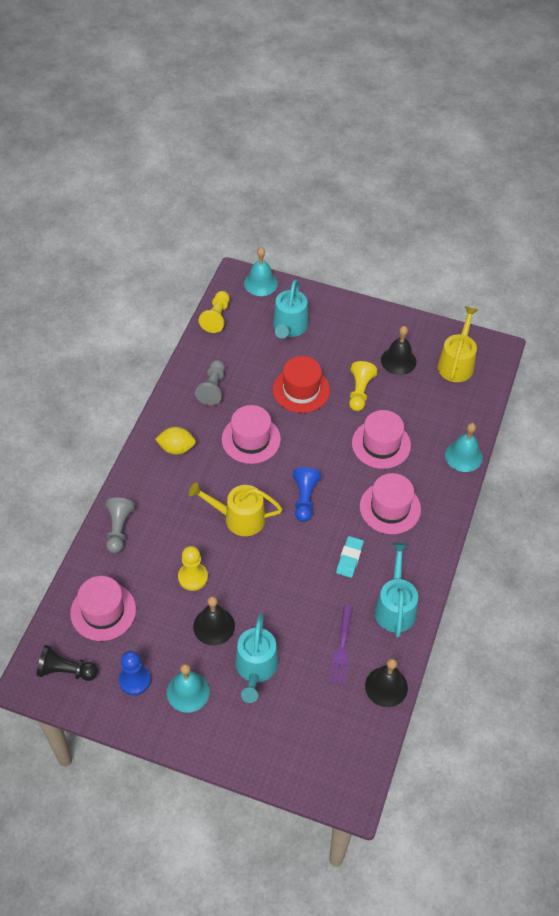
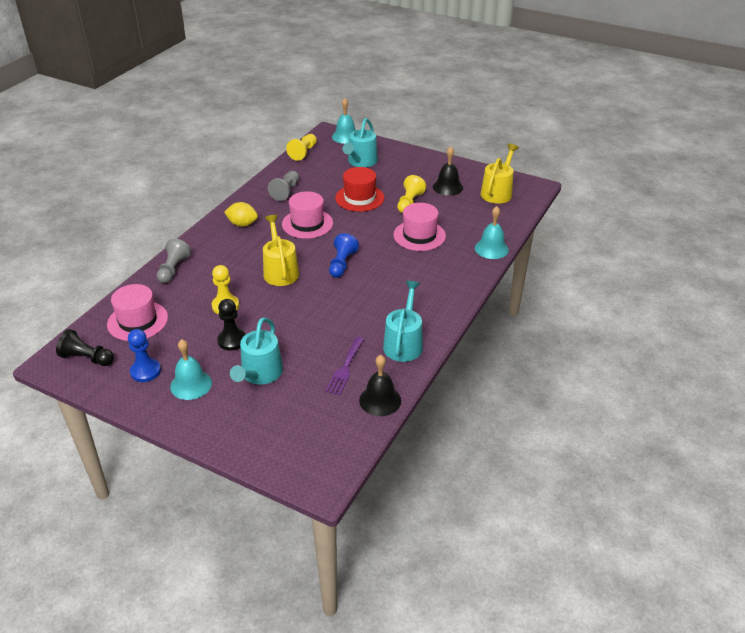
camera: 10 degrees right, 15 degrees down
(214, 626) = (232, 340): black bell -> black pawn
(239, 518) = (280, 271): yellow watering can -> yellow watering can turned 60 degrees clockwise
(349, 558) = (370, 306): turquoise eraser -> none
(390, 508) = (416, 276): pink hat -> none

